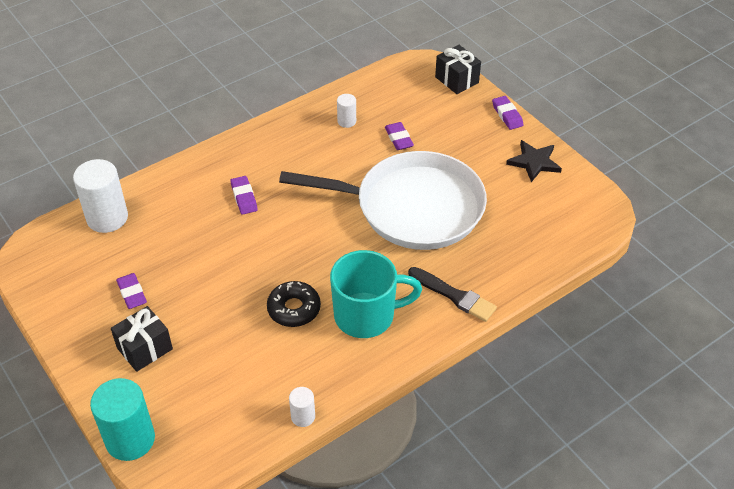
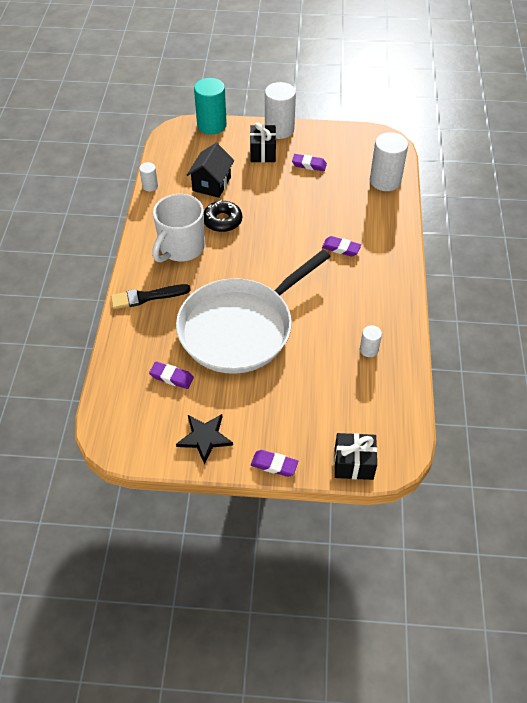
camera: 130 degrees right, 5 degrees up
(83, 361) = (279, 129): none -> white cylinder
(244, 359) = (211, 184): none -> black house
(366, 315) = (181, 248): turquoise mug -> white mug
(399, 138) = (318, 369): purple eraser -> purple eraser (171, 377)

